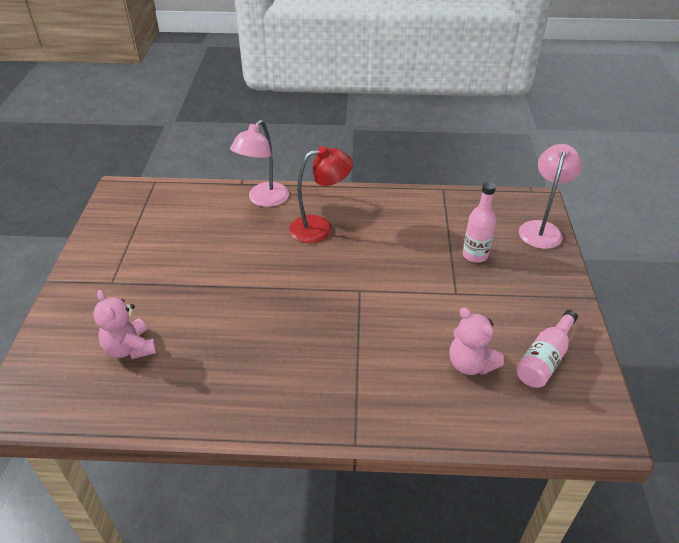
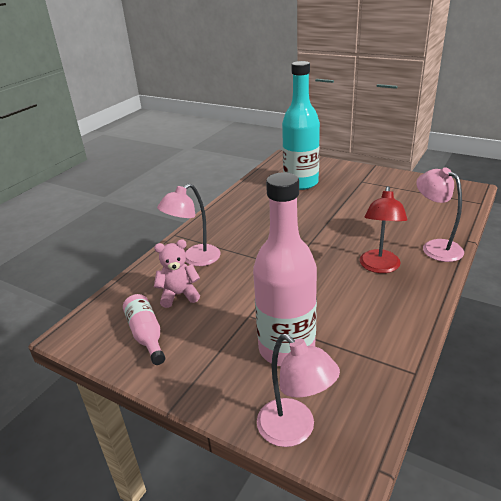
camera: 120 degrees right, 10 degrees down
(130, 348) = (300, 183): pink teddy bear -> turquoise bottle
(398, 385) = (195, 259): none -> pink lamp
(475, 255) = (286, 349): pink bottle -> pink bottle, size x1.99

